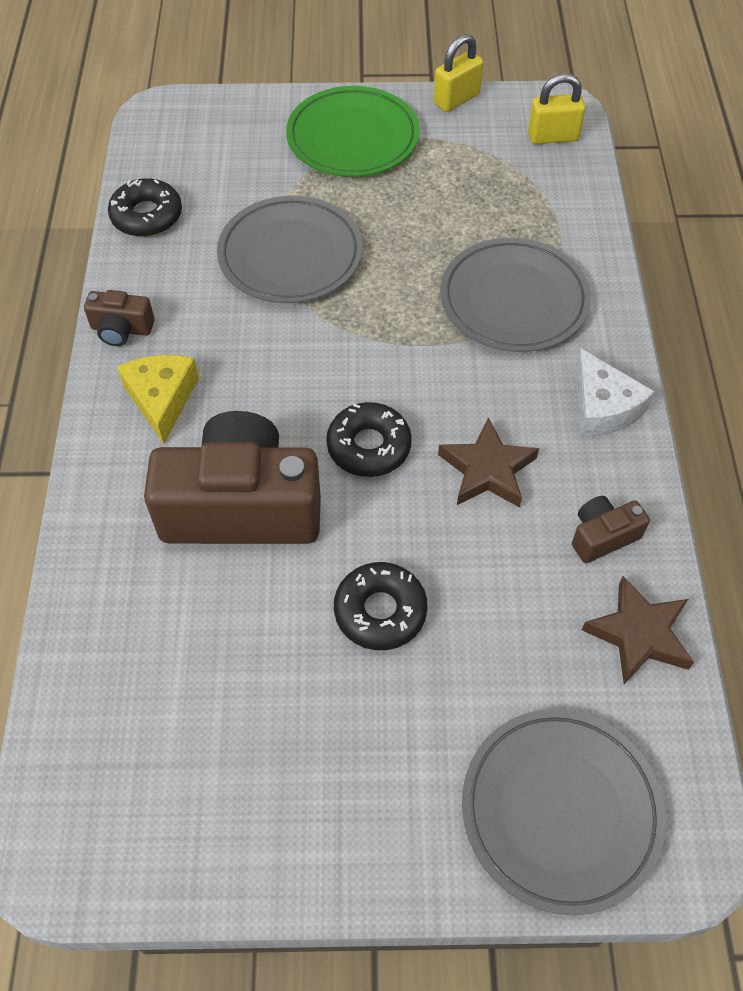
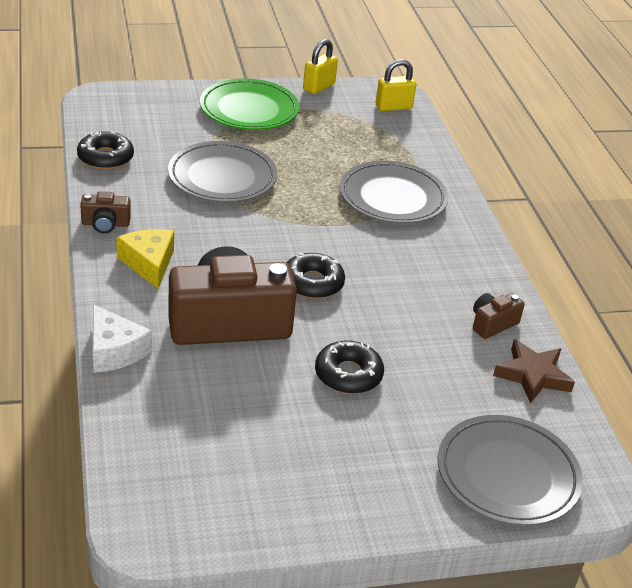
camera: 15 degrees left, 20 degrees down
(487, 470) = (401, 292): brown star -> none
(602, 407) = (471, 254): white cheese -> white cheese (114, 350)

